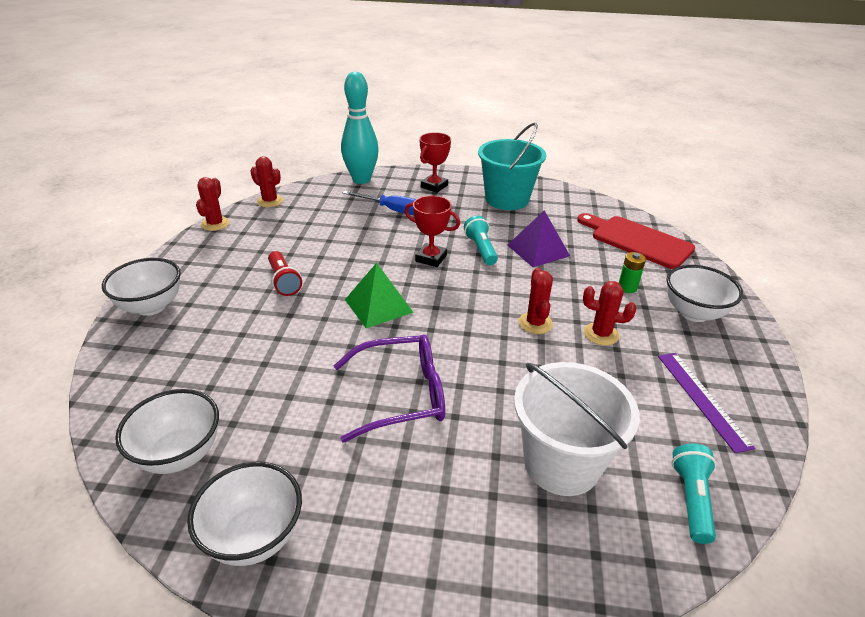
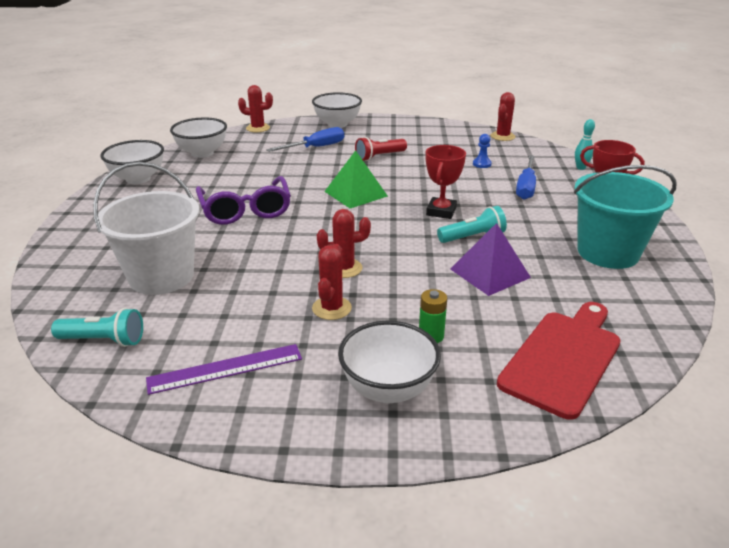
camera: 85 degrees right, 5 degrees down
(215, 224) = (451, 124): red cactus -> red cactus (258, 128)
(227, 329) = (316, 147): none -> blue screwdriver
(333, 223) = (482, 164): none -> blue pawn
(361, 180) = (580, 168): turquoise bowling pin -> turquoise bowling pin, size x0.43

